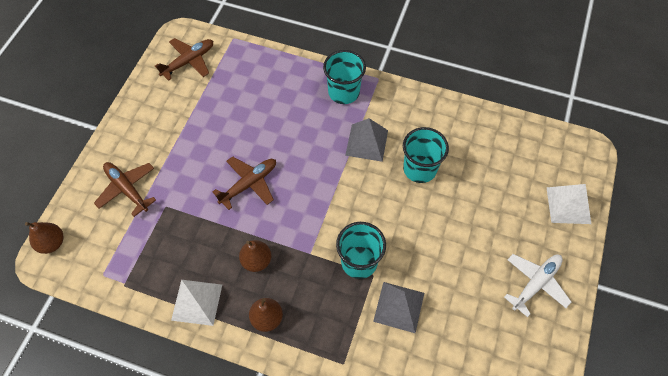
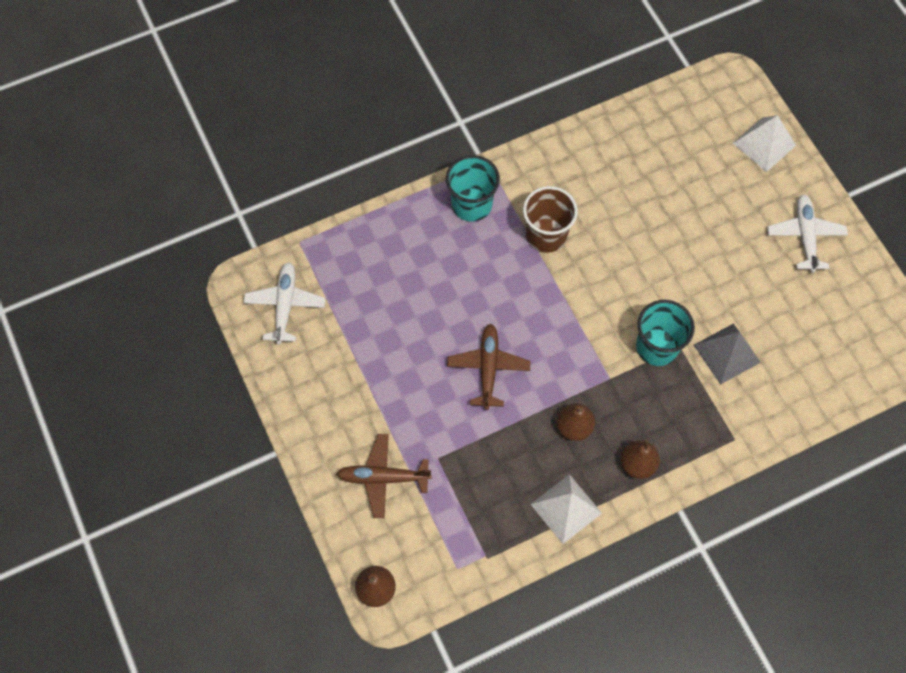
camera: 45 degrees left, 5 degrees up
(188, 62) = (285, 305): brown plane -> white plane
(366, 142) = (546, 235): grey pyramid -> brown cup
(419, 169) = (617, 219): turquoise cup -> none

